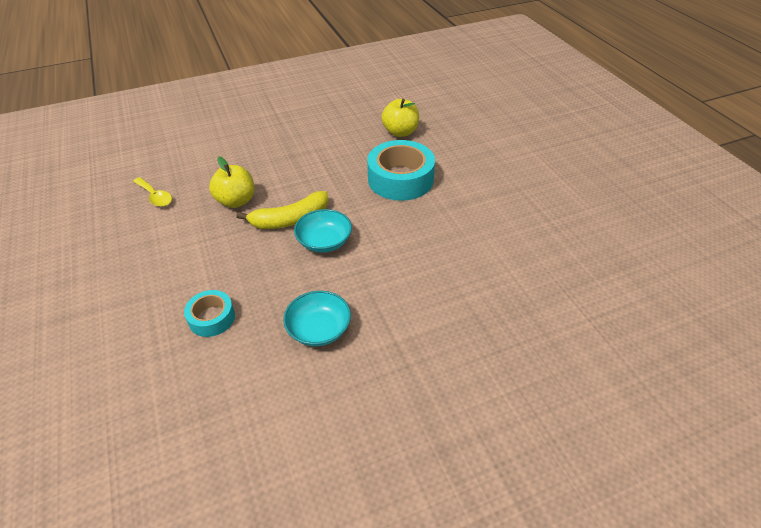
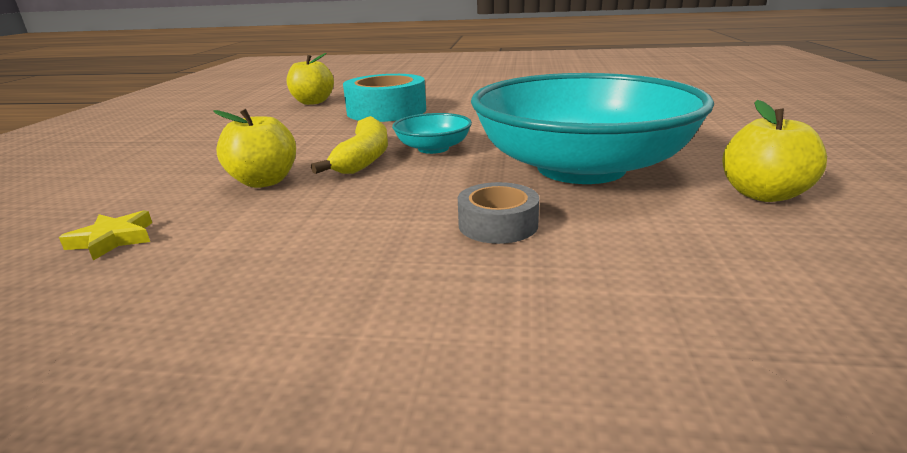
camera: 60 degrees left, 20 degrees down
(155, 196) = (113, 239): yellow spoon -> yellow star
(212, 318) = (498, 224): turquoise tape -> grey tape
(306, 441) = (763, 194): none -> yellow apple
(319, 329) = (581, 168): turquoise bowl -> turquoise bowl, size x2.44

